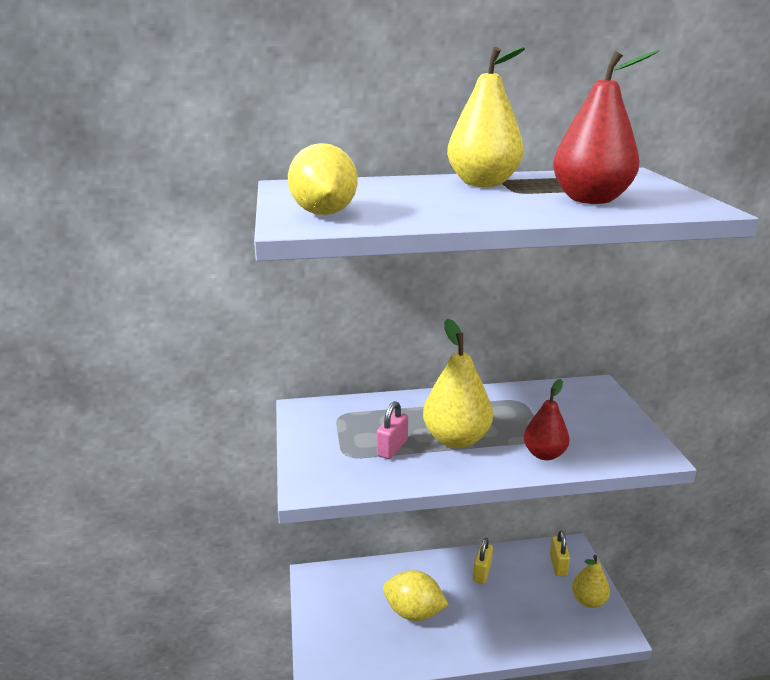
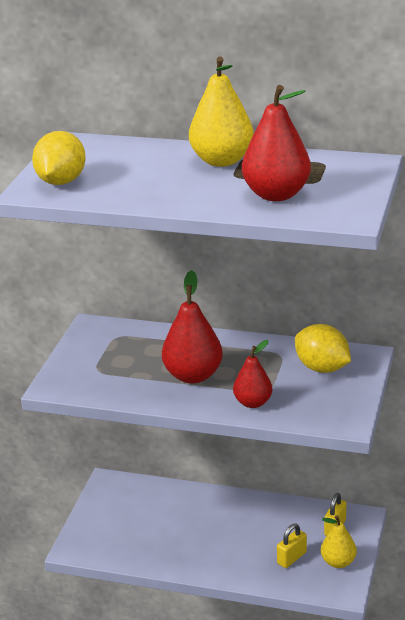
camera: 25 degrees right, 5 degrees up
(392, 448) = (136, 372): pink padlock -> none
(414, 612) = (175, 529): yellow lemon -> yellow lemon (322, 368)
(456, 439) = (193, 375): yellow pear -> red pear
(482, 572) = (258, 515): yellow padlock -> yellow padlock (291, 558)

